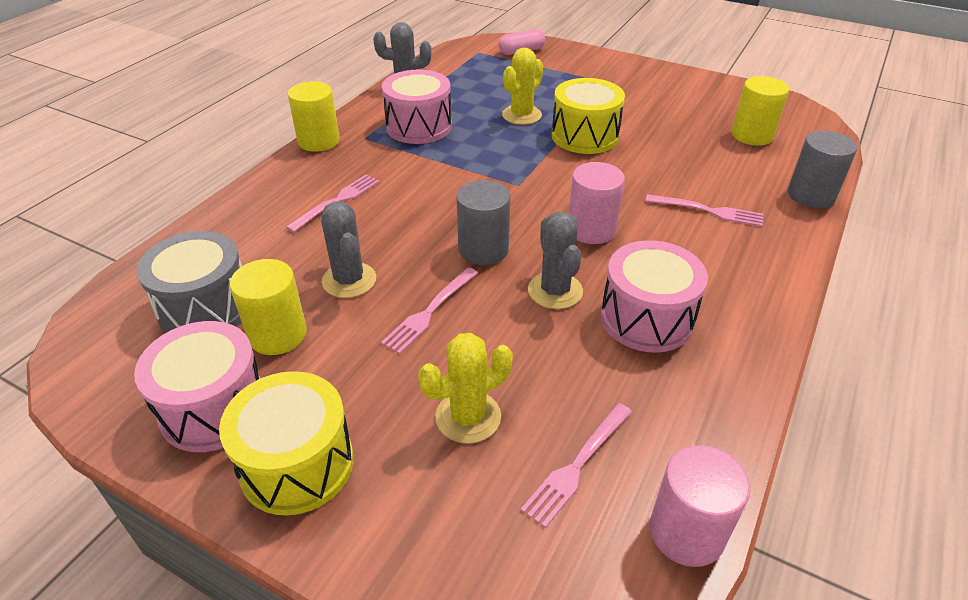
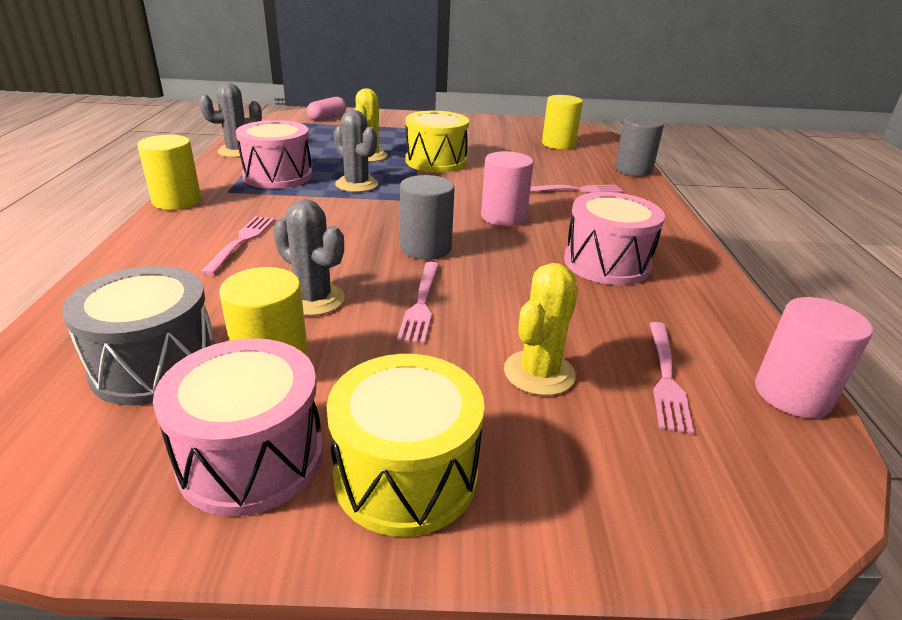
camera: 30 degrees left, 10 degrees down
(555, 291) = (517, 262): grey cactus -> grey cactus (356, 184)

